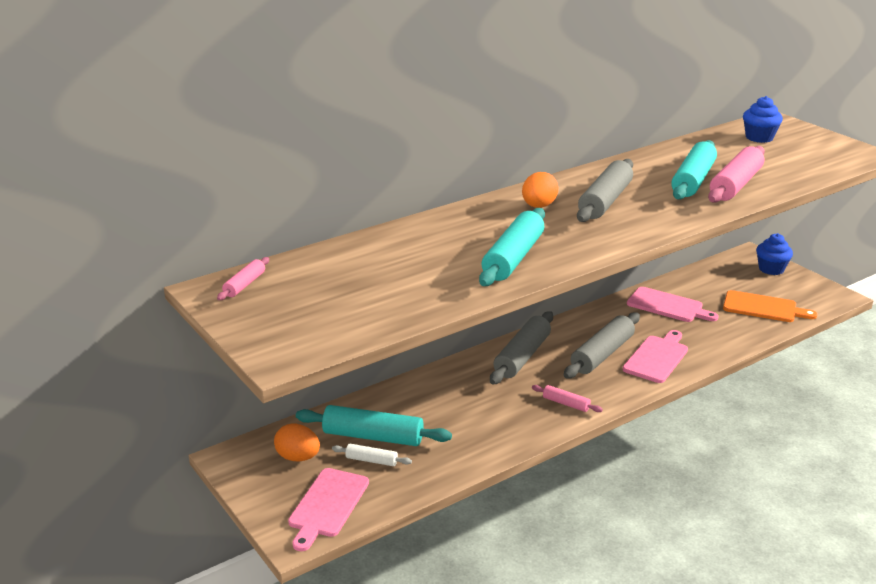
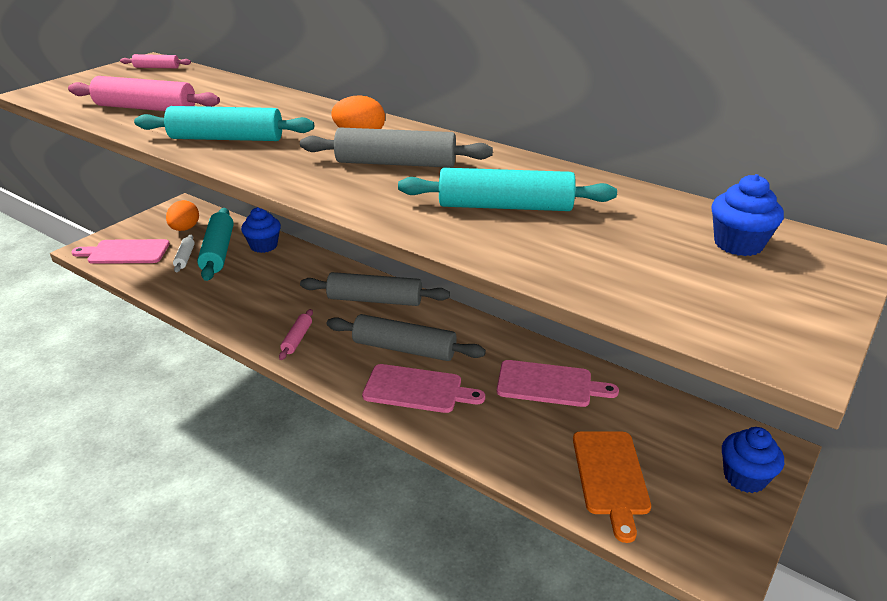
camera: 70 degrees right, 5 degrees up
(380, 406) = (264, 246): none -> blue cupcake
(668, 306) = (549, 384): pink cutting board -> pink cutting board turned 90 degrees counterclockwise
(735, 185) = (514, 236): pink rolling pin -> pink rolling pin (146, 108)

